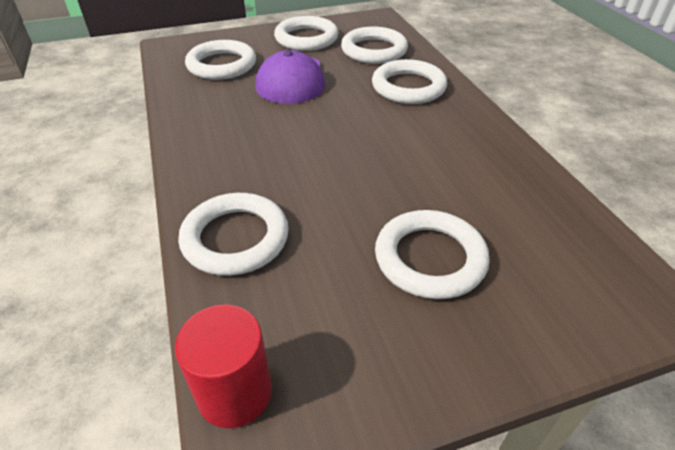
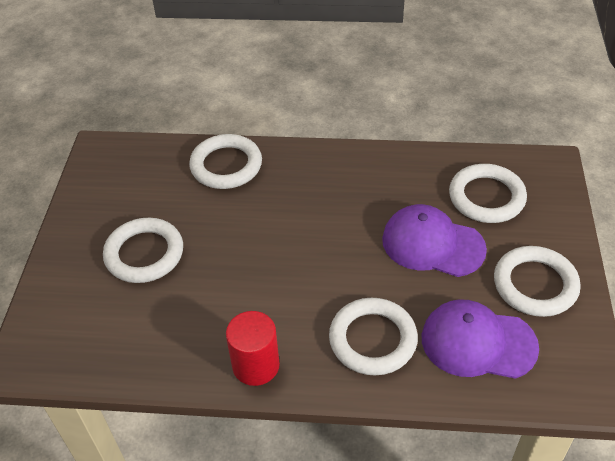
camera: 115 degrees right, 5 degrees up
(235, 392) = (123, 148): red cylinder -> red cylinder (256, 365)
(374, 50) = (478, 342): white ring -> purple cap

